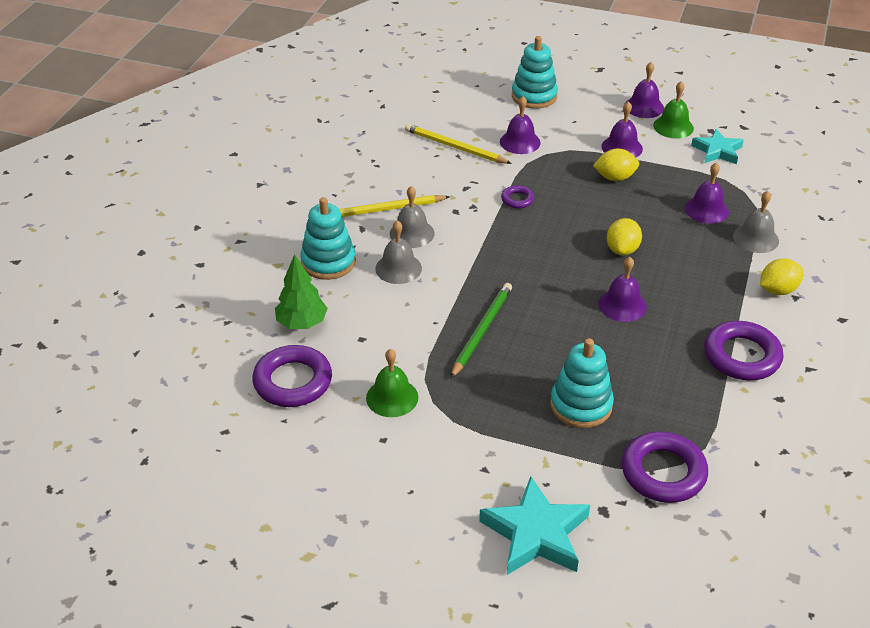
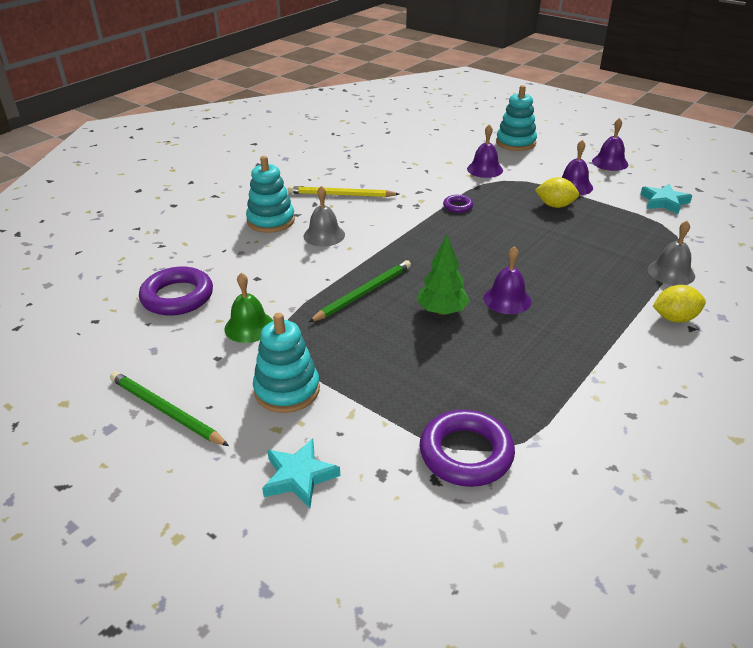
camera: 20 degrees right, 5 degrees down
(302, 323) = (217, 257): green tree -> green tree (442, 311)
(372, 507) = (165, 411): none -> green pencil
(412, 233) = (352, 214): grey bell -> none
(455, 147) = (427, 164): yellow pencil -> none
(536, 533) = (299, 476): turquoise star -> turquoise star, size x0.65
(581, 405) = (417, 372): turquoise stacking toy -> turquoise stacking toy (287, 390)
(622, 250) = (532, 258): yellow lemon -> none
(673, 127) = (630, 179): green bell -> none
(706, 210) = (631, 242): purple bell -> none
(741, 356) = (608, 367): purple ring -> none

